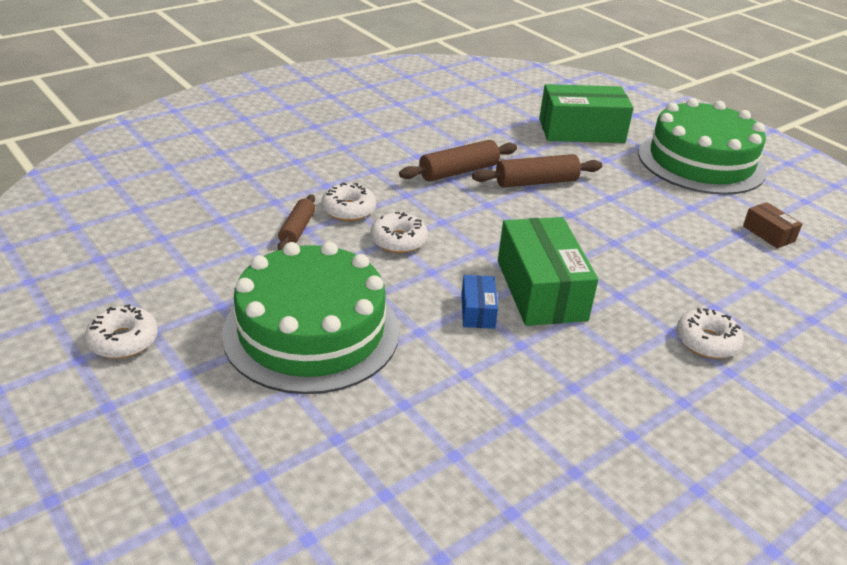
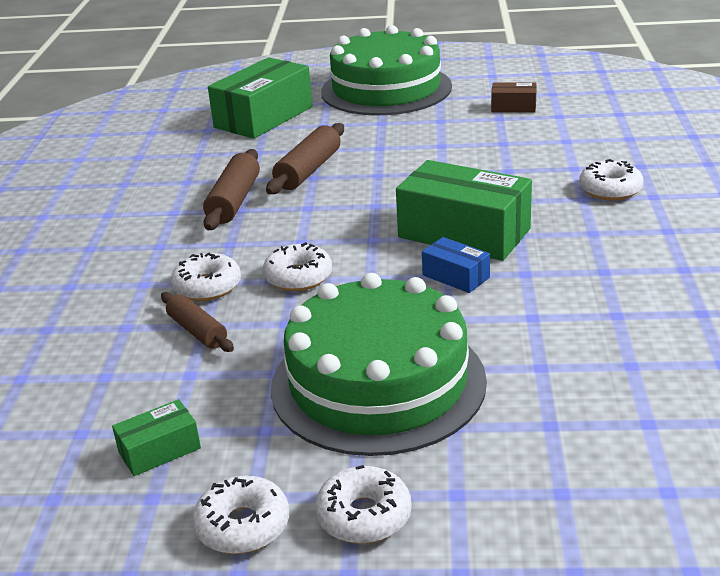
camera: 45 degrees left, 5 degrees down
(167, 388) = (364, 516): none -> white donut
(168, 274) = (159, 450): none -> green box

